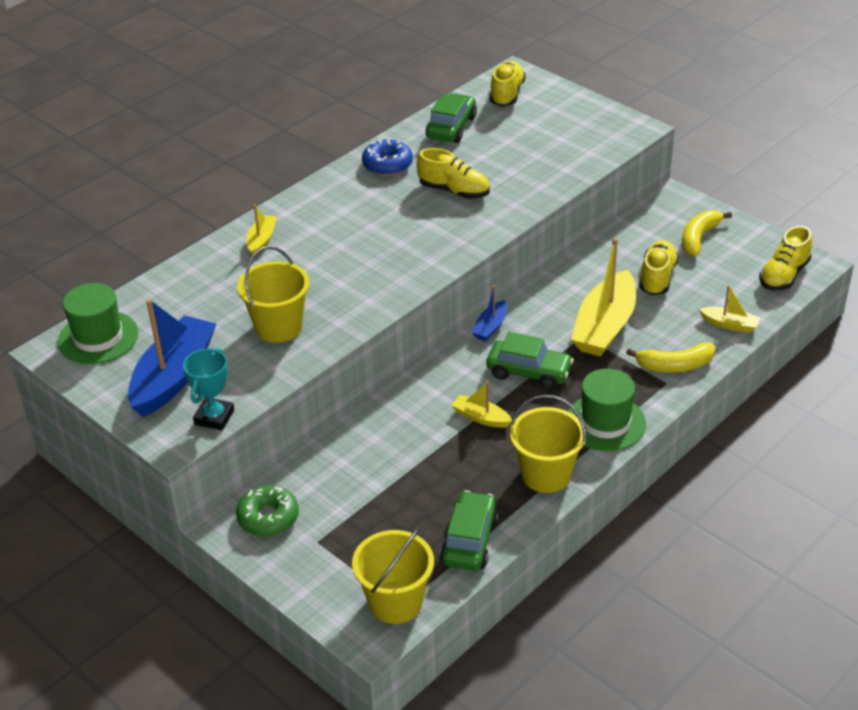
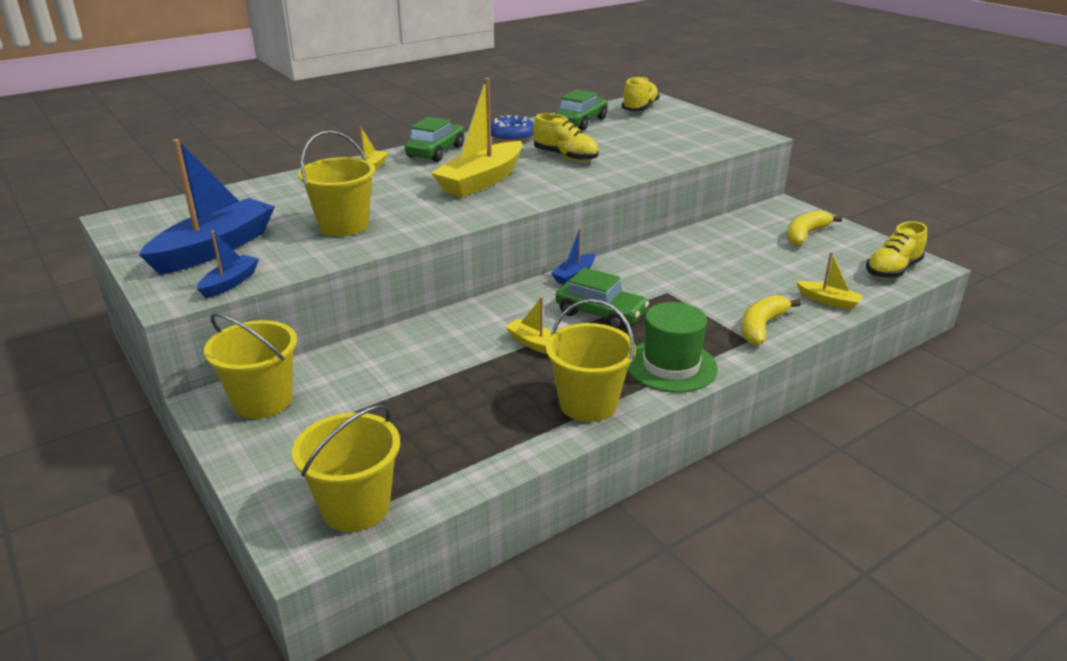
camera: 10 degrees right, 10 degrees down
(98, 337) = (168, 215): green hat -> none
(214, 417) = (230, 283): turquoise trophy -> blue boat
(268, 518) = (262, 401): green donut -> yellow bucket
(470, 540) = (474, 456): green car -> green car (436, 152)
(605, 326) = (692, 288): yellow boat -> yellow boat (481, 181)
(657, 278) = (756, 258): yellow shoe -> none
(675, 365) = (761, 327): yellow banana -> yellow banana turned 120 degrees clockwise

